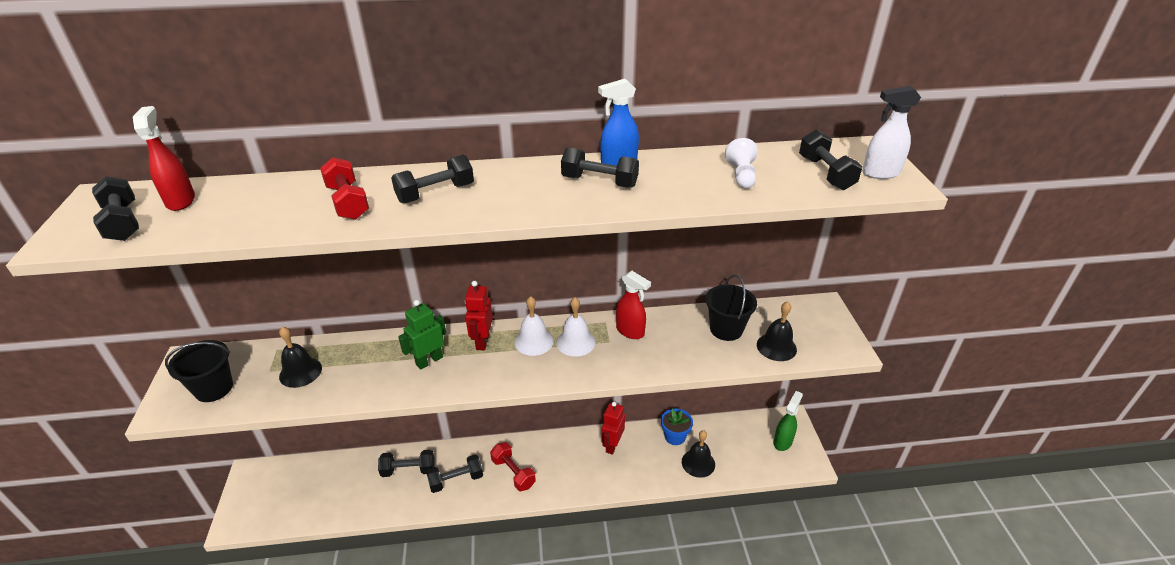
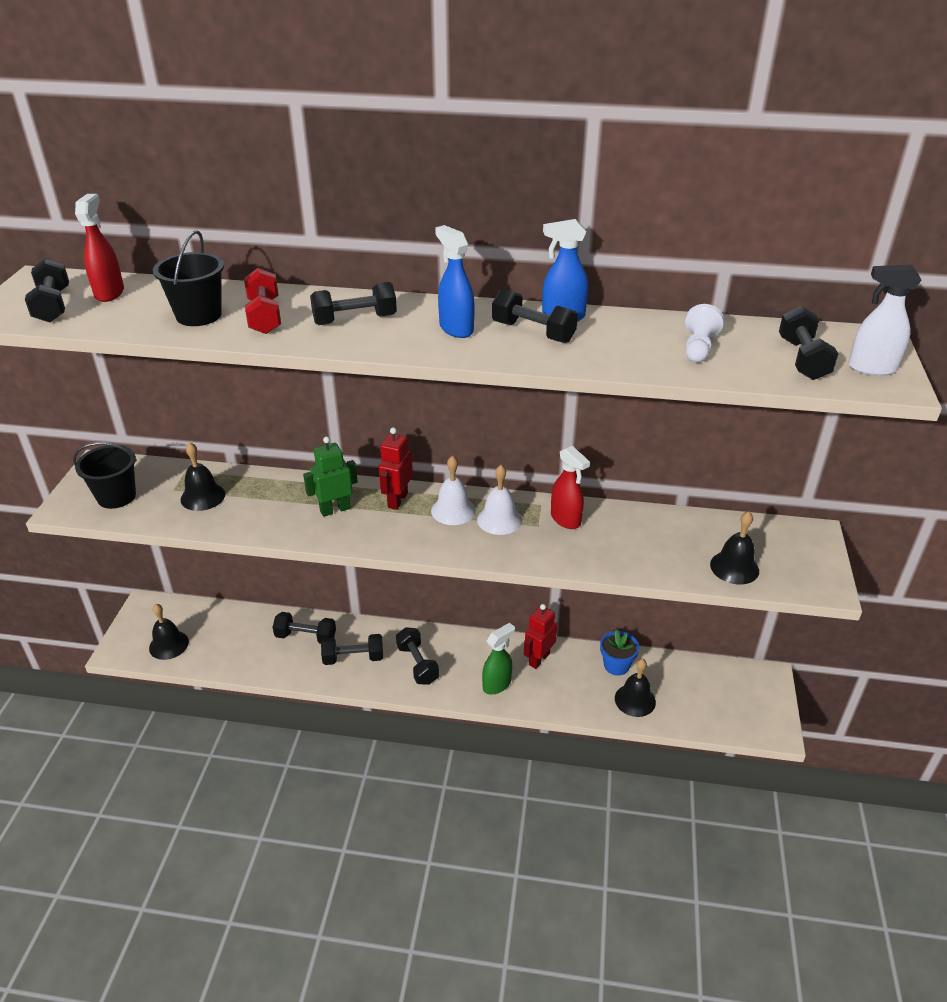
camera: 15 degrees right, 0 degrees up
(282, 506) = (168, 645): none -> black bell
(513, 473) = (417, 664): red dumbbell -> black dumbbell
(531, 188) = (456, 329): none -> blue spray bottle
(726, 329) = (680, 537): black bucket -> black bucket (199, 315)
(783, 441) = (749, 699): green spray bottle -> green spray bottle (497, 684)

